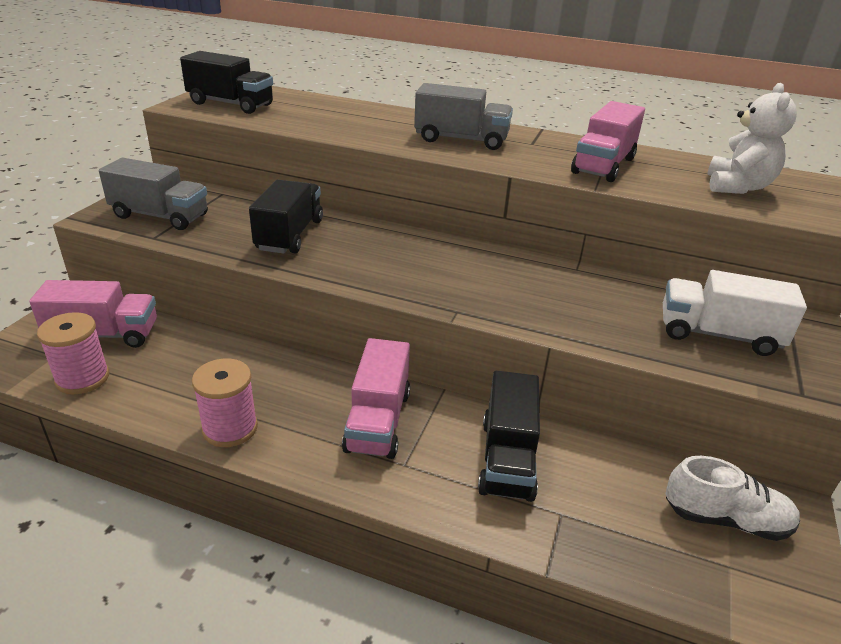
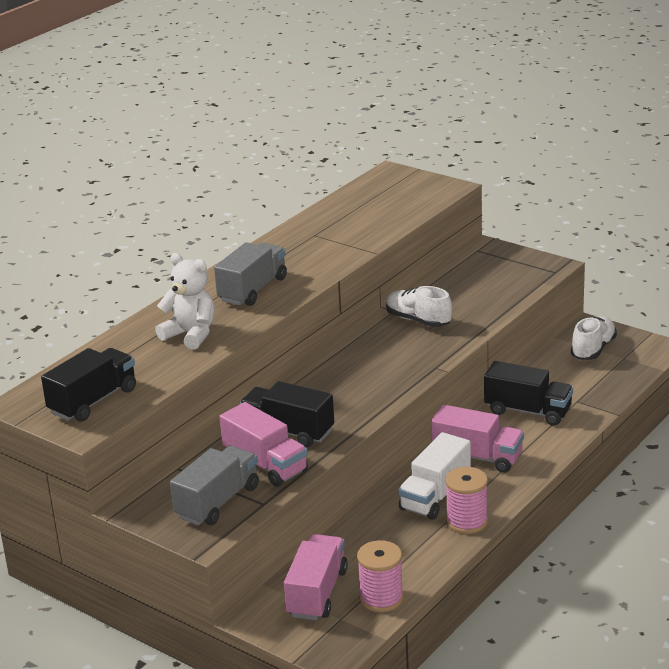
camera: 70 degrees left, 5 degrees down
(564, 287) = (418, 320): none -> white shoe
(603, 165) = (333, 240): pink truck -> pink truck (265, 465)
(718, 334) = (492, 280): white truck -> white truck (435, 496)
(737, 187) = (390, 201): white teddy bear -> white teddy bear (191, 335)

